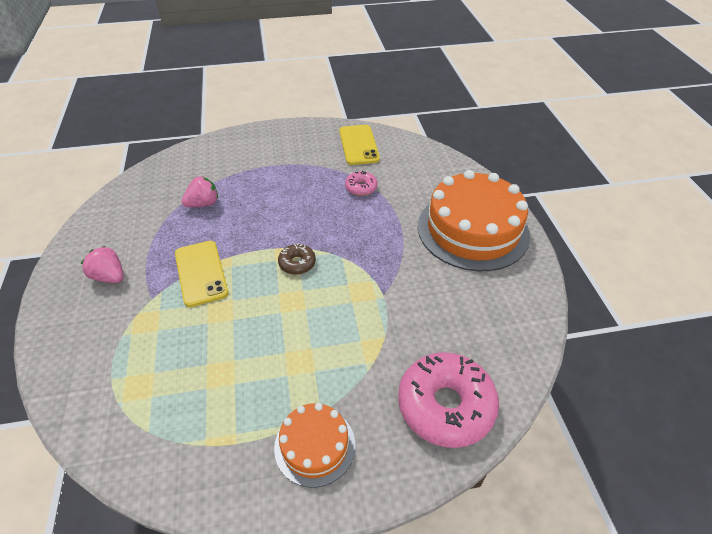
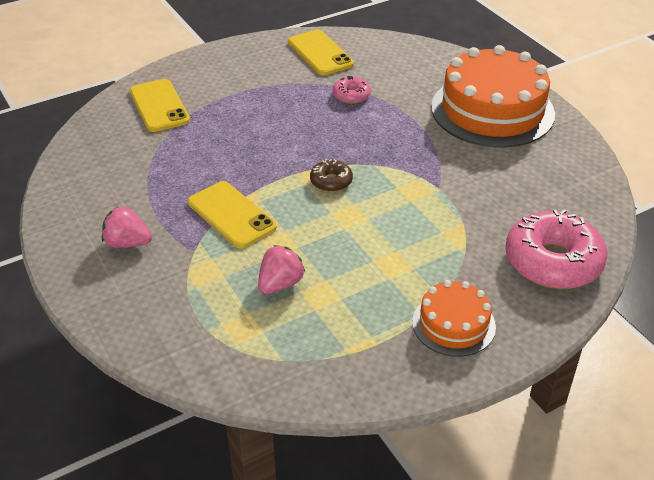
camera: 20 degrees left, 5 degrees down
(203, 204) = (182, 149): pink strawberry -> pink strawberry (280, 284)
(212, 163) = (159, 106): none -> yellow phone

